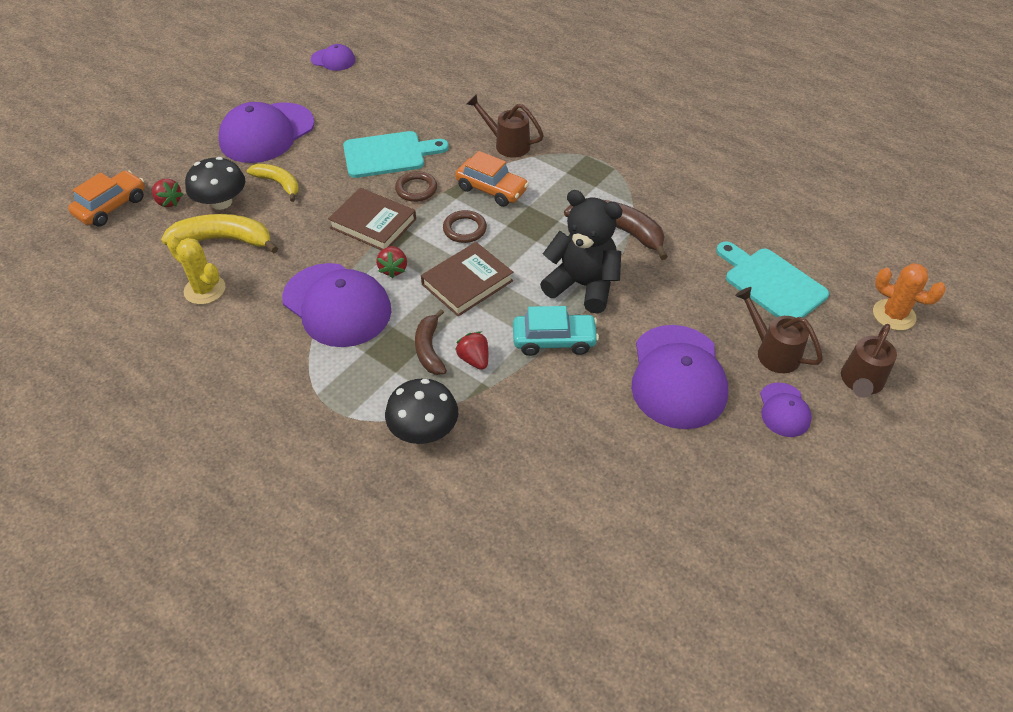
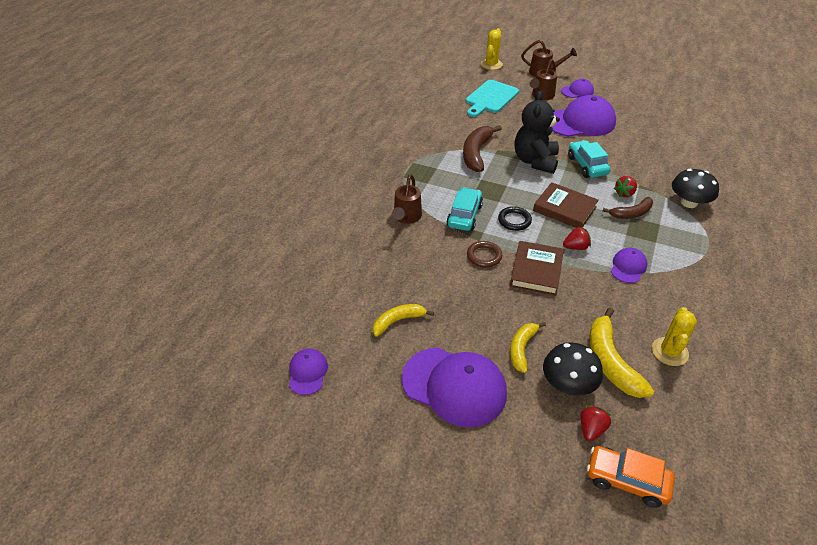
camera: 105 degrees left, 5 degrees down
(337, 305) = (628, 267): purple cap -> purple cap, size x0.50
(359, 114) = (398, 321): none -> yellow banana
(389, 154) = (448, 284): turquoise cutting board -> none
(464, 229) = (514, 220): brown ring -> black ring
(491, 189) = (464, 215): orange car -> turquoise car
(894, 315) = (491, 64): orange cactus -> yellow cactus

